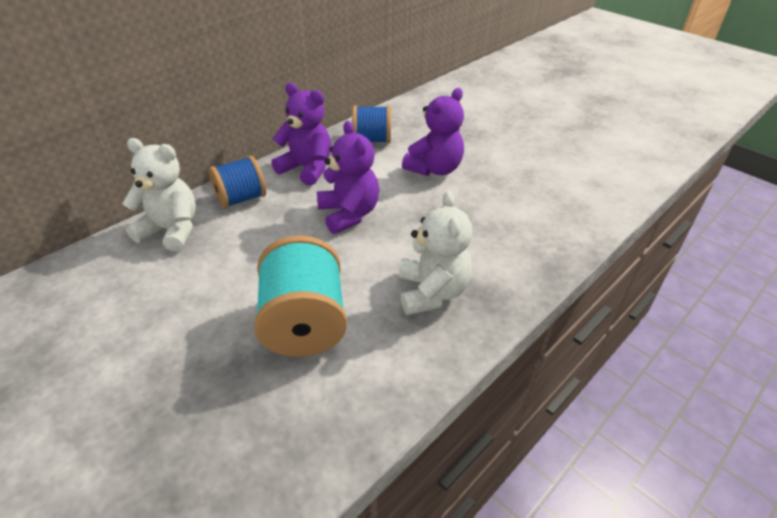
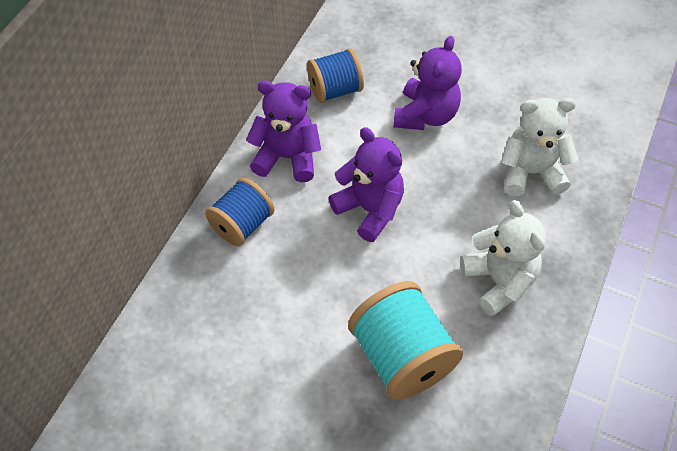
camera: 20 degrees left, 15 degrees up
(171, 230) = (196, 293): white teddy bear -> white teddy bear (530, 173)

